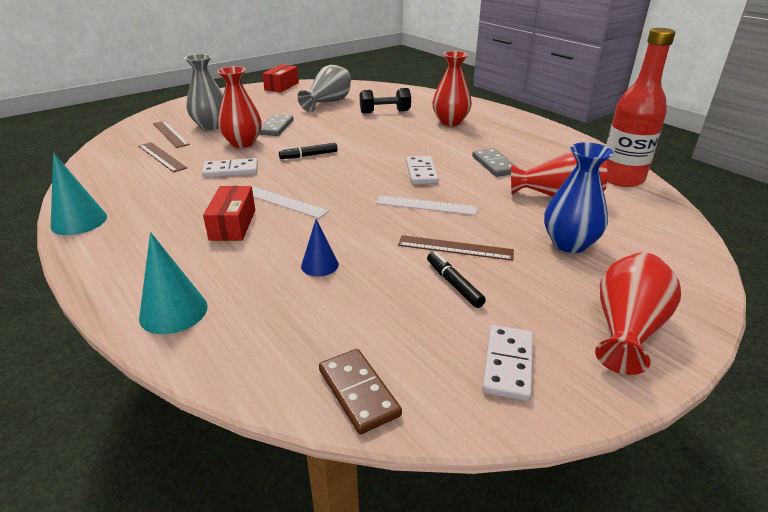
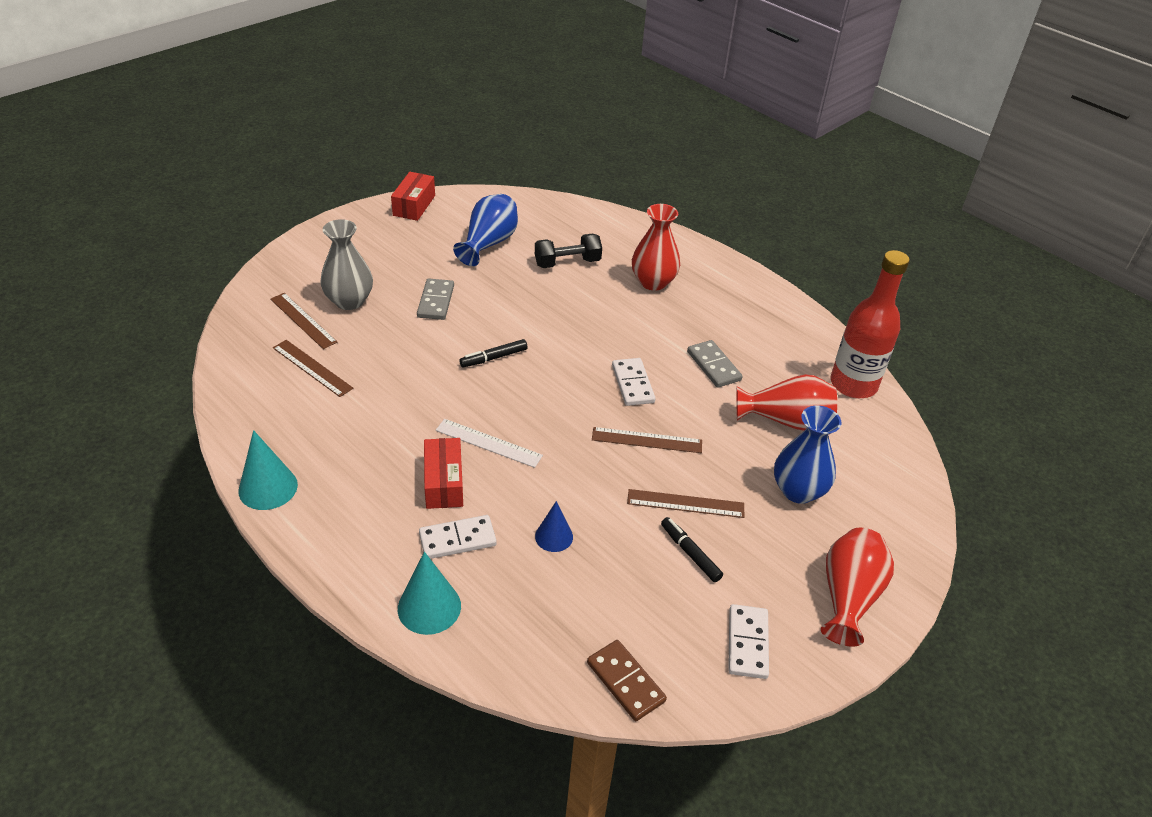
camera: 10 degrees left, 10 degrees up
(231, 170) = (408, 390): white domino -> white domino (457, 539)
(243, 143) = (404, 336): red vase -> none
(328, 102) = (488, 243): grey vase -> blue vase
(426, 205) = (647, 440): white ruler -> brown ruler

